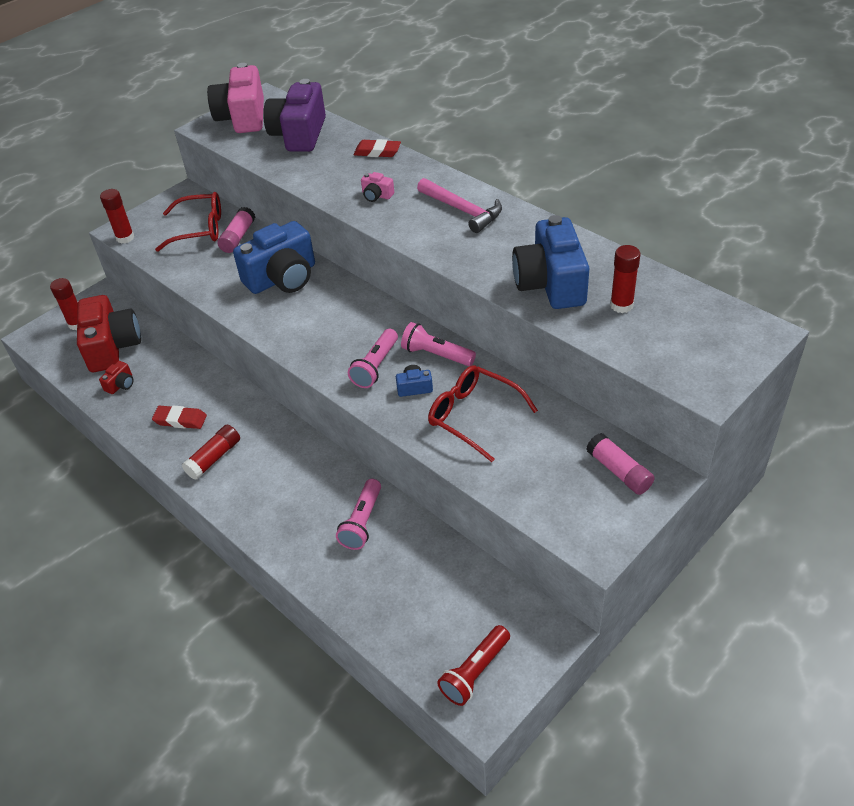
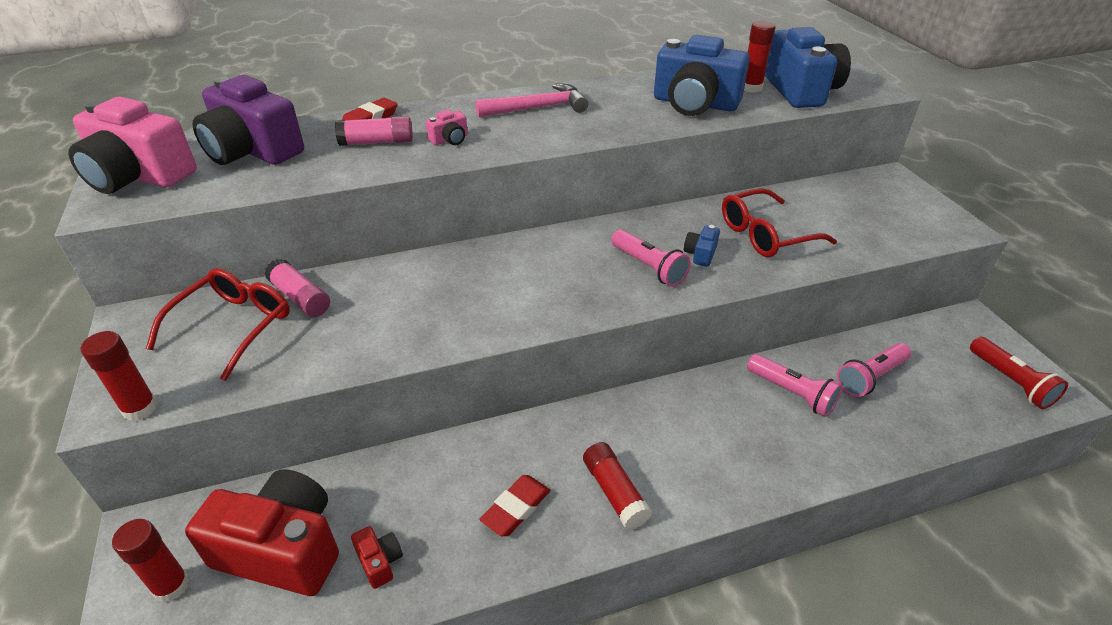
camera: 65 degrees left, 5 degrees down
(282, 278) = (428, 286): blue camera -> blue camera (801, 91)
(436, 355) = (662, 227): pink flashlight -> pink flashlight (870, 377)
(618, 471) = (875, 191): pink glue stick -> pink glue stick (377, 142)

